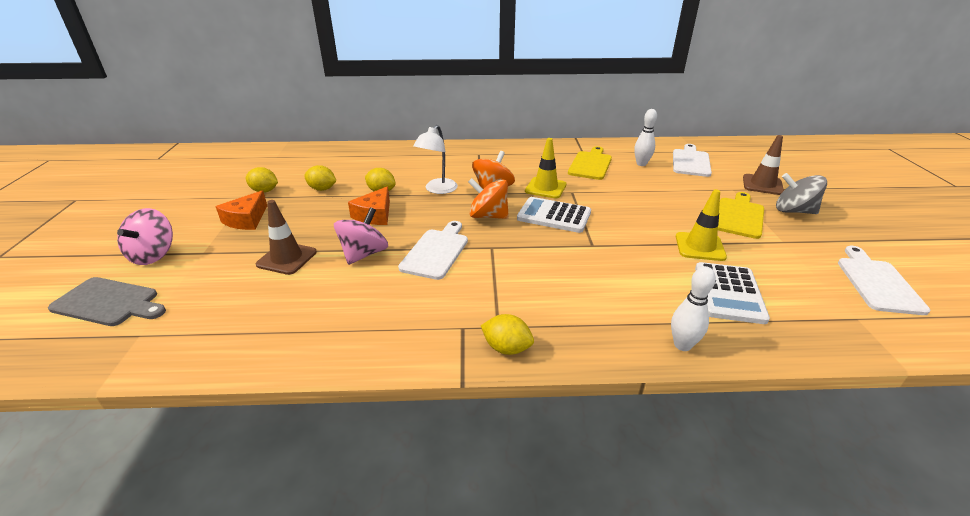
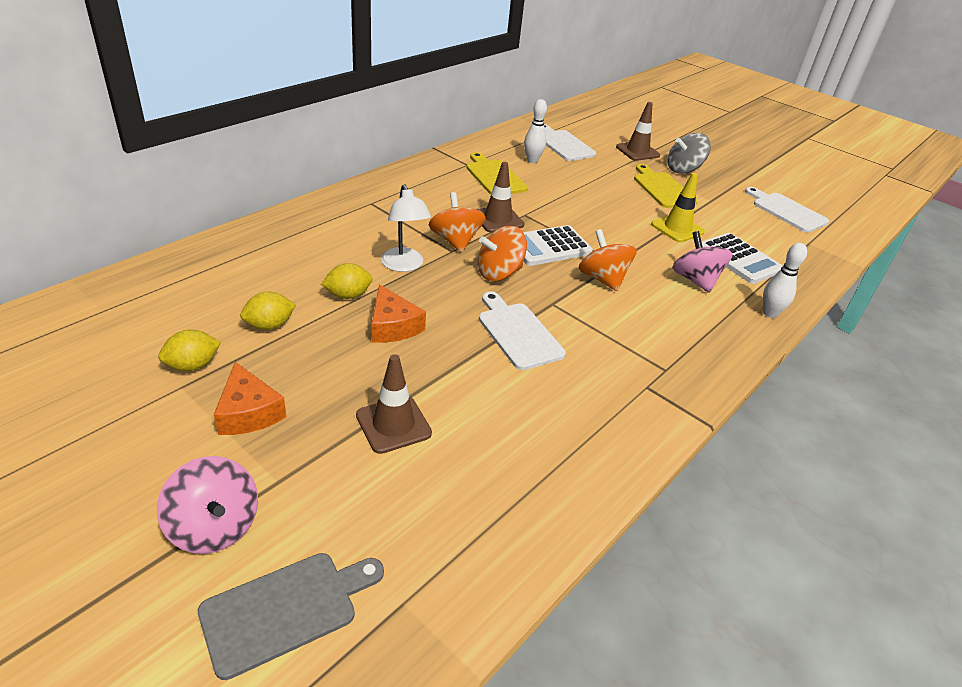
camera: 50 degrees left, 5 degrees up
(364, 254) = (460, 373): pink spinning top -> pink spinning top (695, 280)
(506, 348) = (695, 382): yellow lemon -> none
(545, 188) = (498, 219): yellow traffic cone -> brown traffic cone
(559, 250) = (602, 279): none -> orange spinning top

